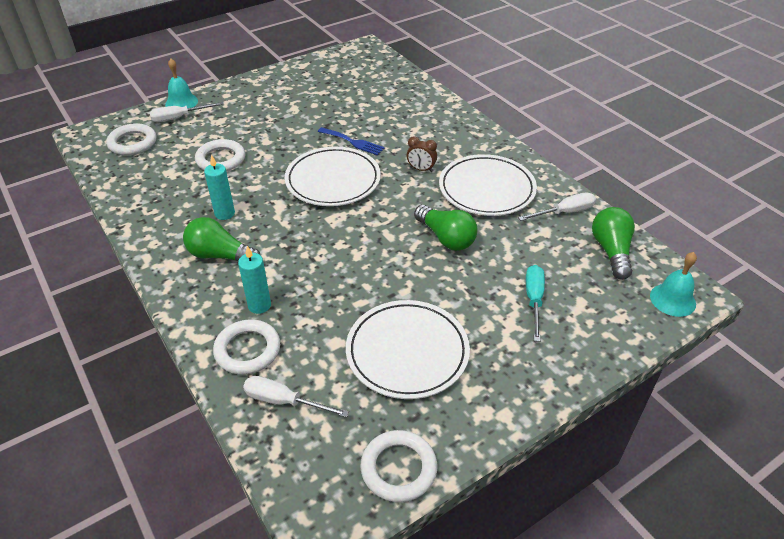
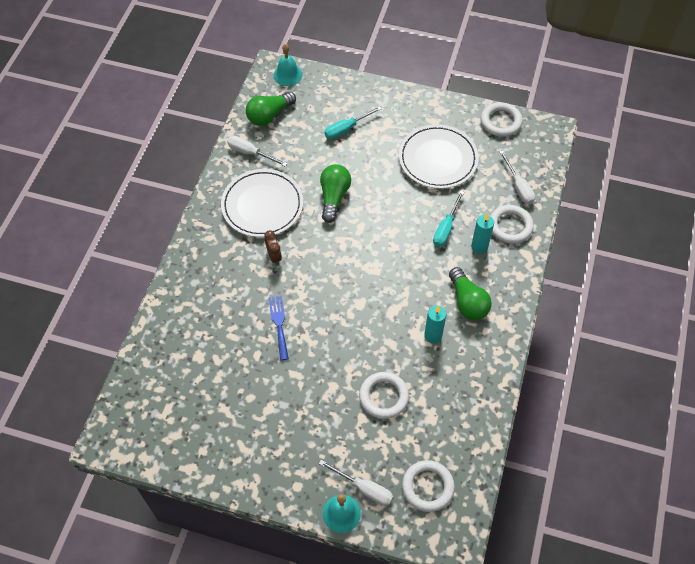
camera: 130 degrees left, 15 degrees up
(312, 295) = (446, 228): none -> turquoise screwdriver
(333, 180) = (337, 300): white plate -> none

